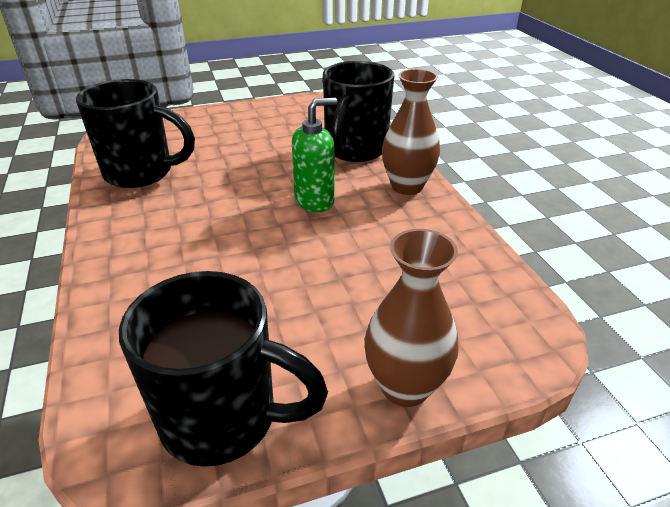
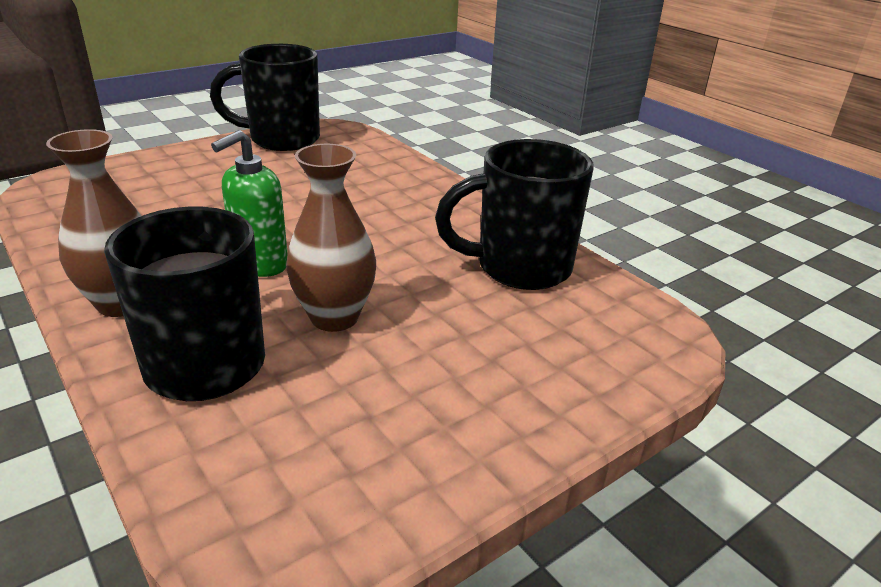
camera: 160 degrees right, 5 degrees down
(405, 386) = (165, 158): brown vase -> brown vase (334, 317)

